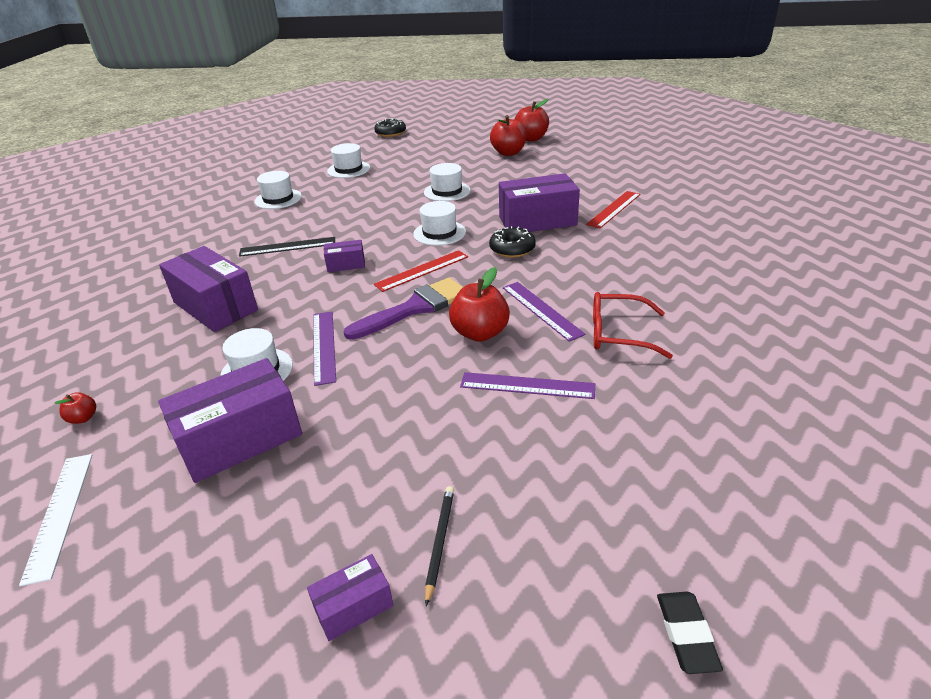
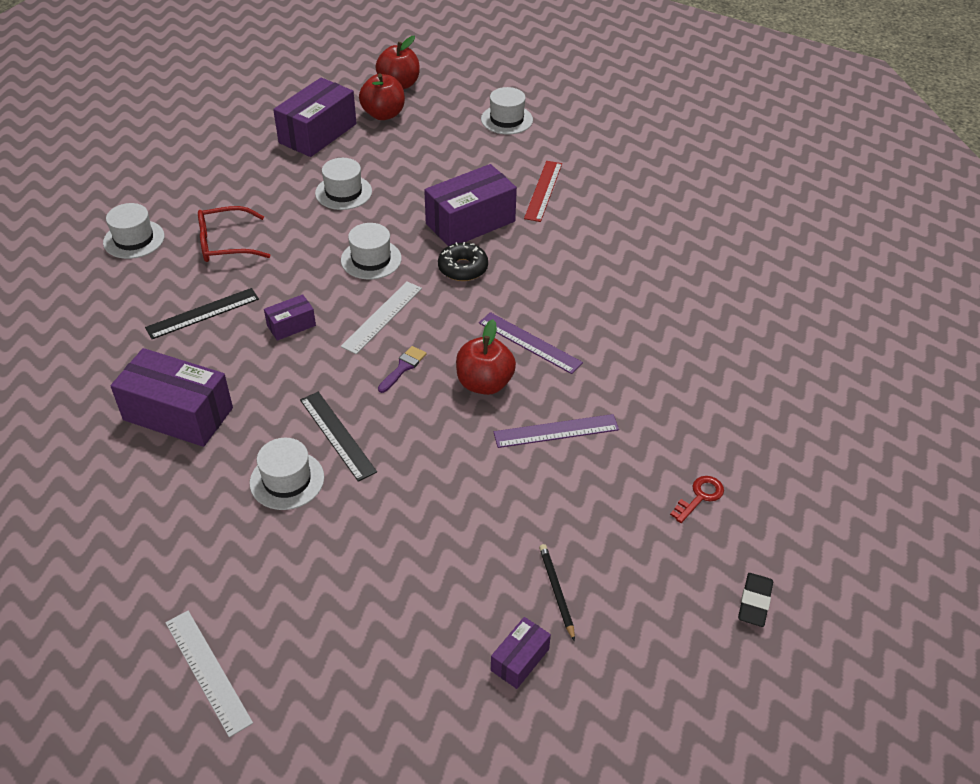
camera: 25 degrees left, 10 degrees up
(83, 418) = (142, 578): red apple -> none
(240, 439) = (325, 554): purple box -> purple box (317, 133)
(324, 346) = (337, 435): purple ruler -> black ruler
(348, 169) = (194, 173): white hat -> white hat (506, 119)
(390, 133) = (208, 96): black donut -> none
(415, 308) = (403, 367): purple brush -> purple brush, size x0.48
(422, 270) = (382, 317): red ruler -> white ruler
(619, 334) = (612, 355): red glasses -> red glasses (226, 243)
(660, 486) = (700, 497): none -> red key
(686, 634) = (754, 602): black eraser -> black eraser turned 45 degrees clockwise

